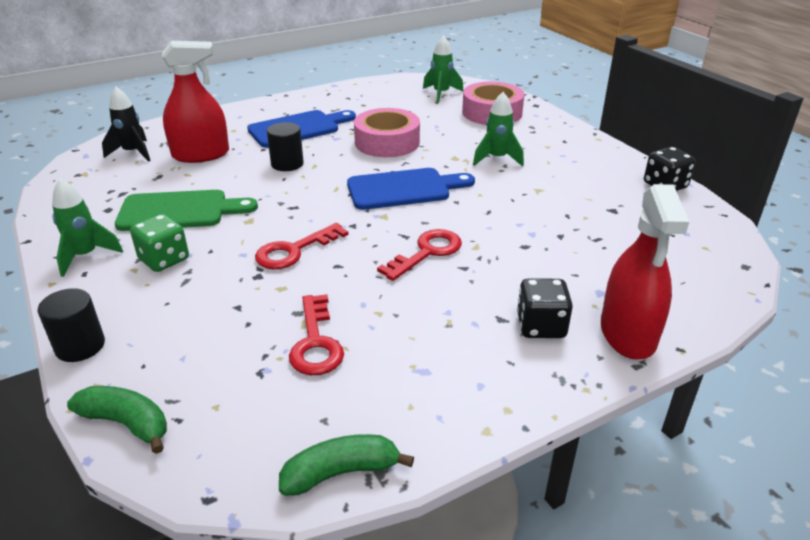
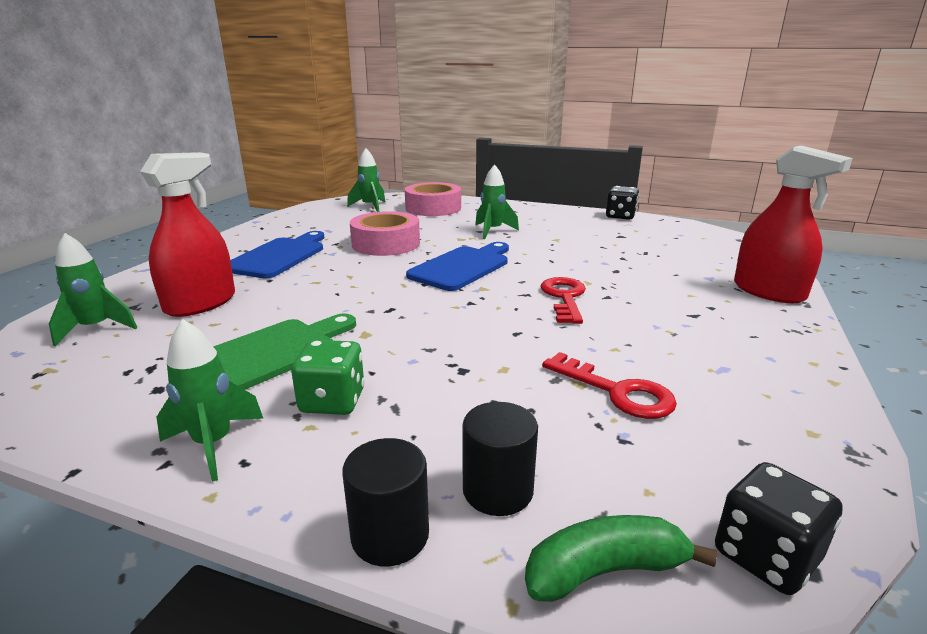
camera: 40 degrees left, 10 degrees down
(133, 153) = (96, 328): black rocket -> green rocket
(287, 164) = (319, 282): black cylinder -> black cylinder (497, 490)
(294, 251) = (458, 338): red key -> none
(341, 472) = (836, 469): green banana -> none
(541, 326) = (723, 308): black dice -> black dice (765, 556)

